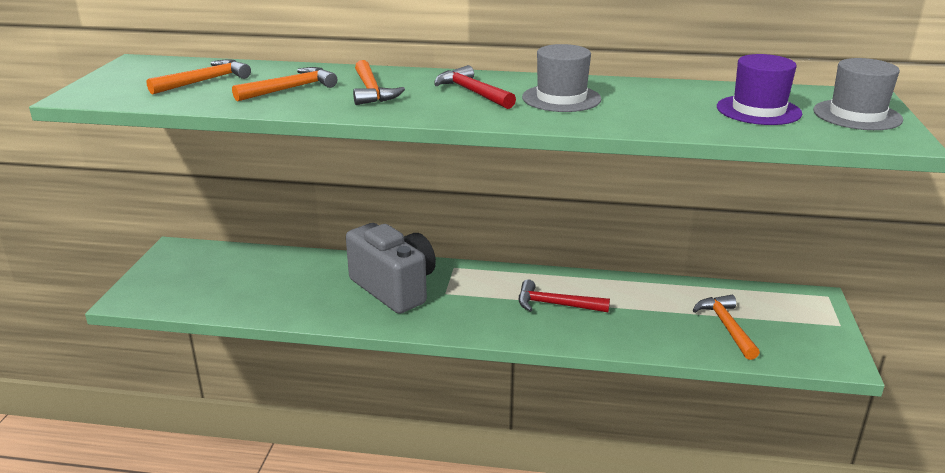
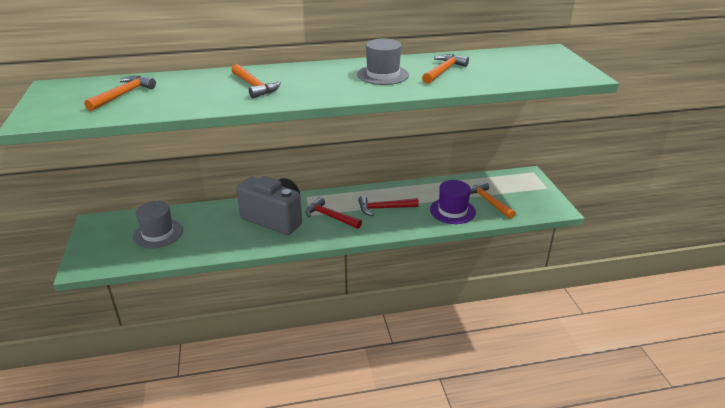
camera: 20 degrees left, 5 degrees up
(290, 89) = (194, 92): orange hammer -> orange hammer (443, 71)
(472, 92) = (323, 78): red hammer -> red hammer (330, 217)
(758, 110) = (502, 67): purple hat -> purple hat (452, 211)
(857, 115) = (555, 63): grey hat -> grey hat (158, 233)

